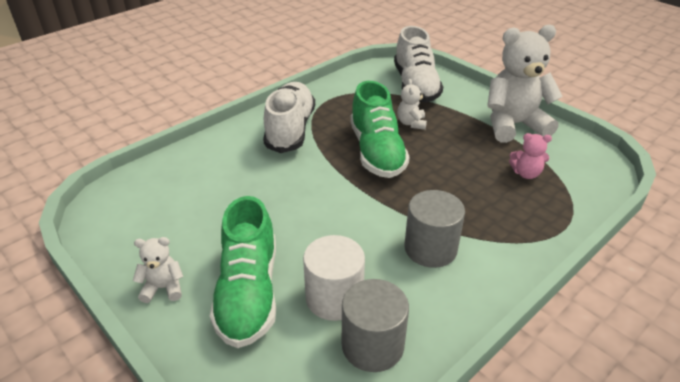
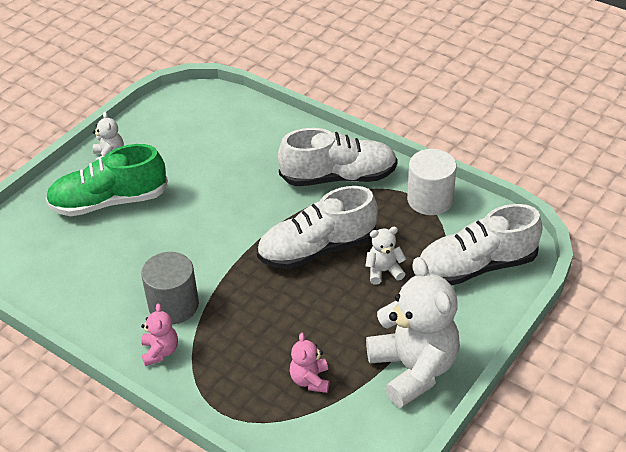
camera: 80 degrees right, 5 degrees up
(334, 298) = (108, 251): white cylinder -> white cylinder (430, 199)
(372, 345) = (63, 280): grey cylinder -> none
(377, 152) = (317, 249): green shoe -> white shoe
(492, 263) = (160, 351): none -> pink teddy bear

